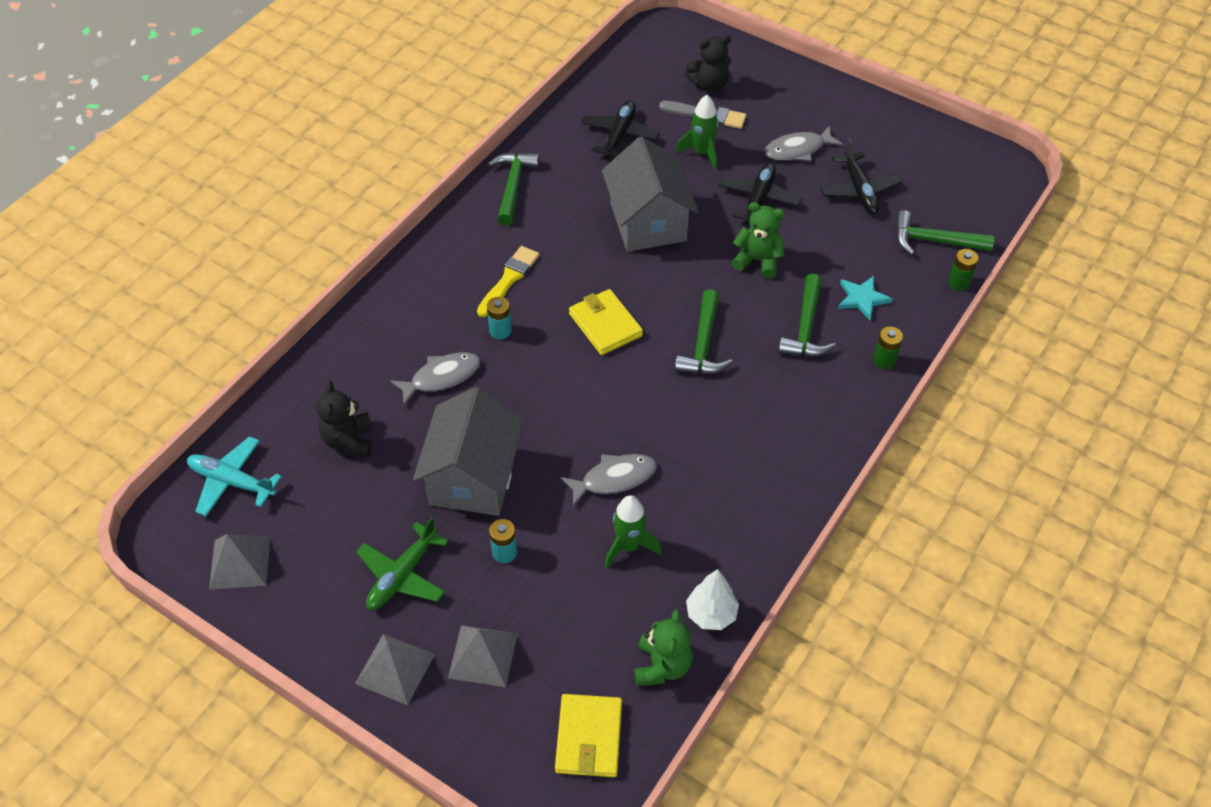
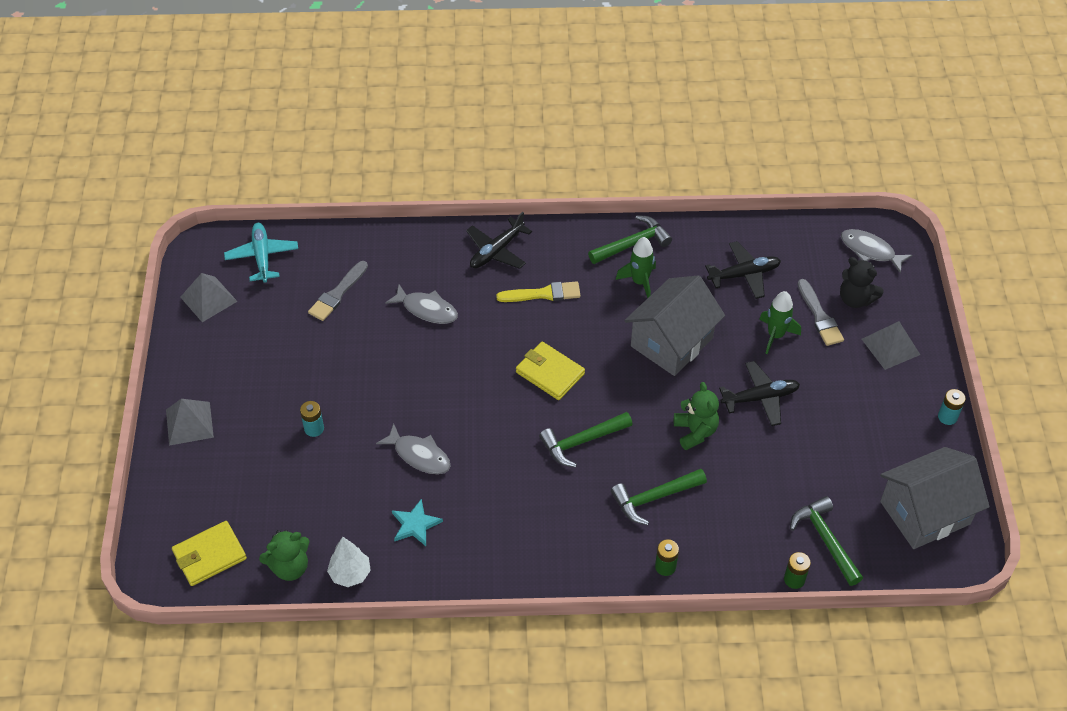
camera: 55 degrees right, 0 degrees up
(349, 440) = (337, 293): black teddy bear -> grey brush
(402, 575) = (257, 385): green plane -> none
(473, 477) = (360, 376): grey house -> grey house (925, 512)
(483, 655) = (229, 463): grey pyramid -> grey pyramid (890, 346)
(500, 331) = (493, 317): turquoise battery -> turquoise battery (947, 417)
(605, 325) = (550, 373): yellow wallet -> yellow wallet turned 75 degrees counterclockwise
(629, 546) = (370, 495): green rocket -> green rocket (640, 282)
(798, 149) = (840, 395): grey fish -> grey fish (870, 251)
(859, 190) = (834, 460): black plane -> black plane (496, 251)
(862, 298) = (717, 520): turquoise star -> turquoise star (415, 524)

